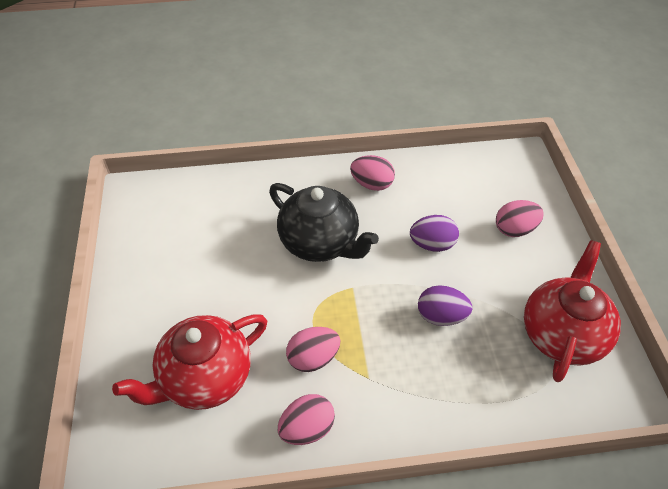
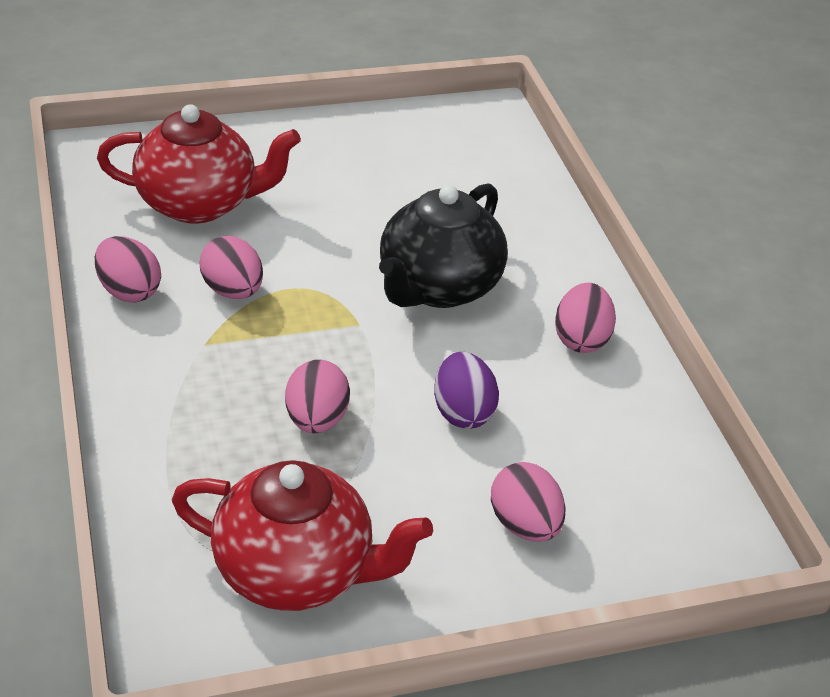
camera: 80 degrees right, 10 degrees down
(204, 378) = (200, 204): red teapot -> red teapot turned 135 degrees clockwise
(441, 316) = (316, 420): purple egg -> pink egg

